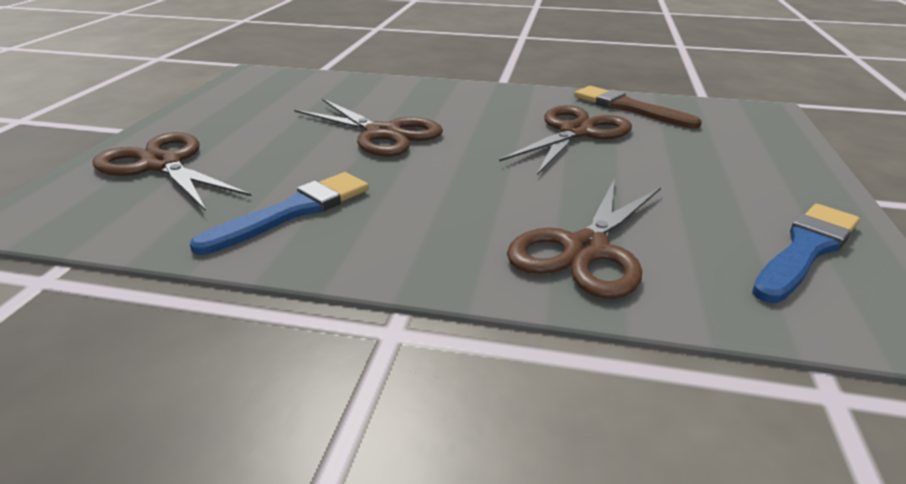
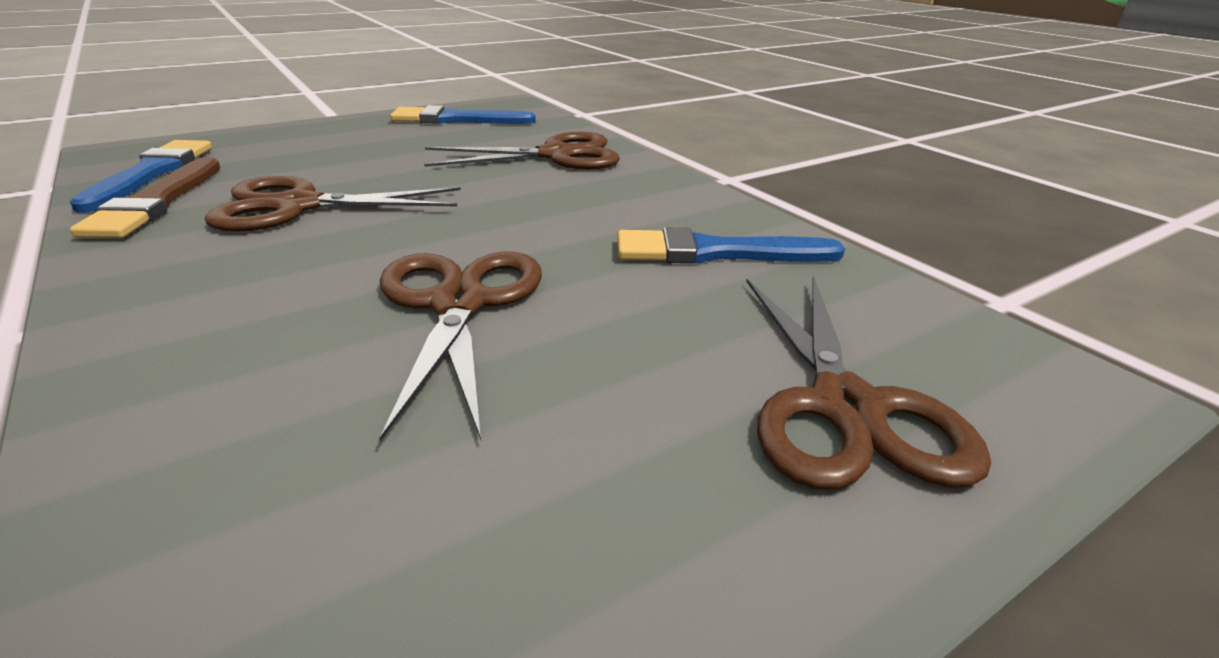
camera: 135 degrees left, 0 degrees up
(697, 113) = (152, 173): none -> blue brush

